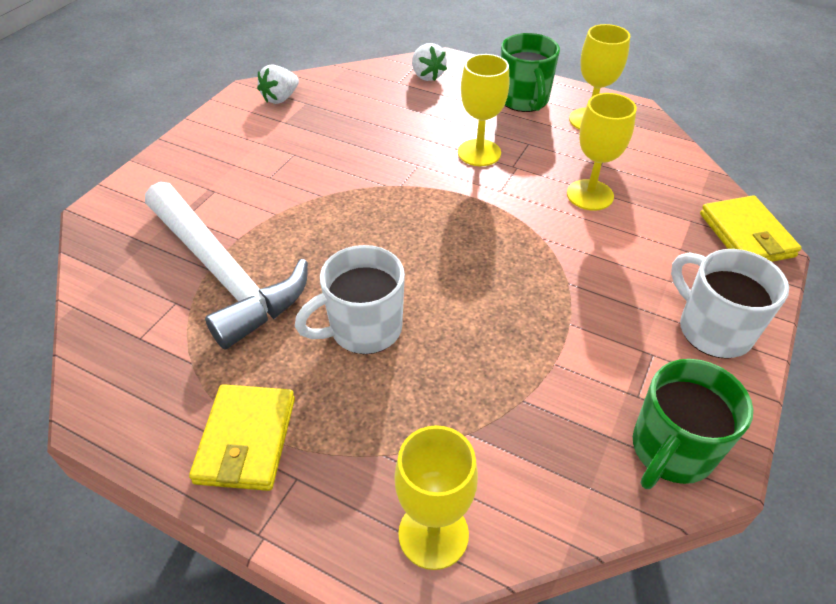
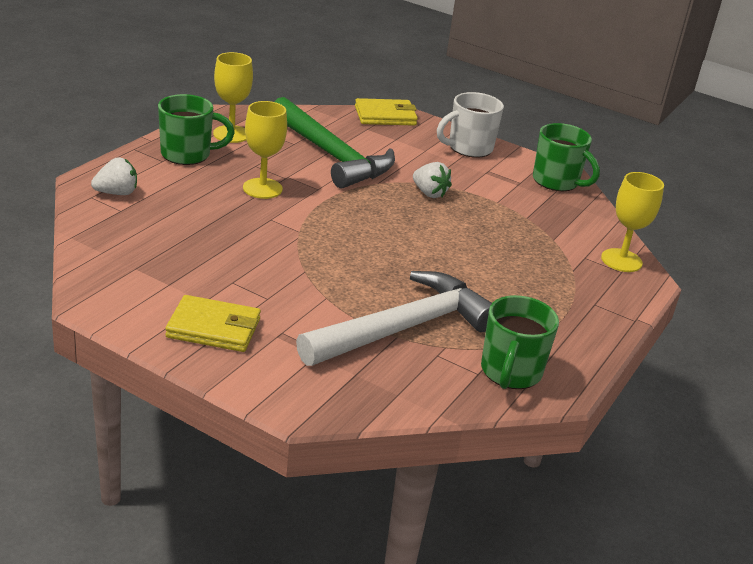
camera: 90 degrees left, 15 degrees down
(138, 368) = (510, 372): none -> green mug
(246, 440) = (569, 322): yellow wallet -> yellow wallet (213, 328)
(280, 98) = (119, 283): white strawberry -> white strawberry (429, 193)
(363, 329) = (468, 266): white mug -> none
(590, 195) = (332, 155): yellow goblet -> green hammer

